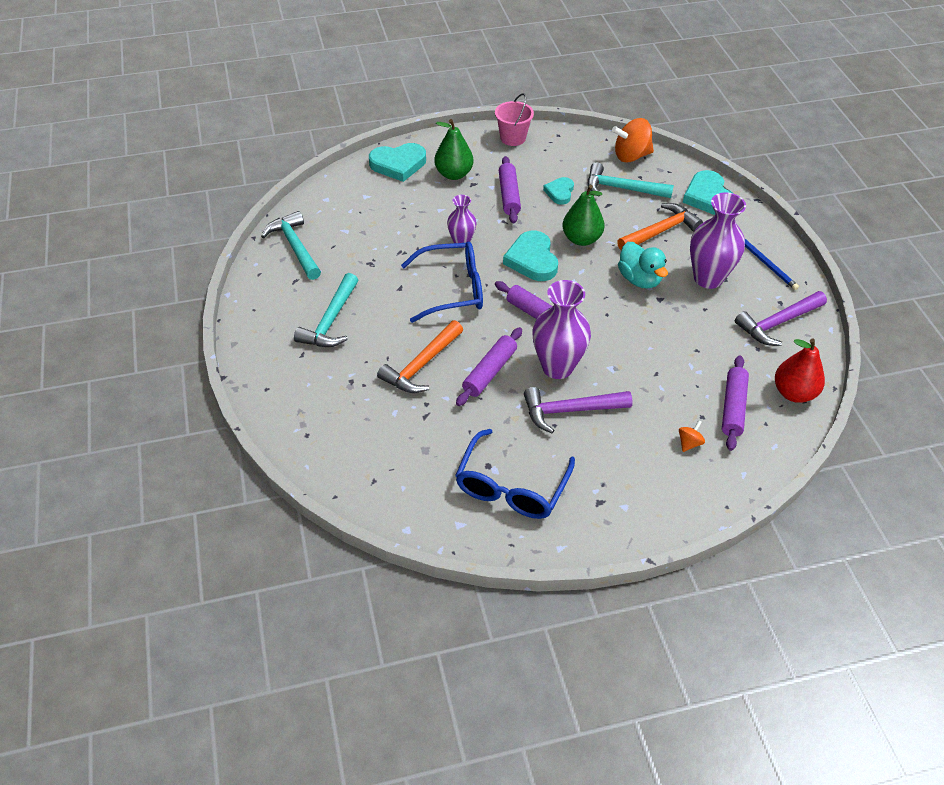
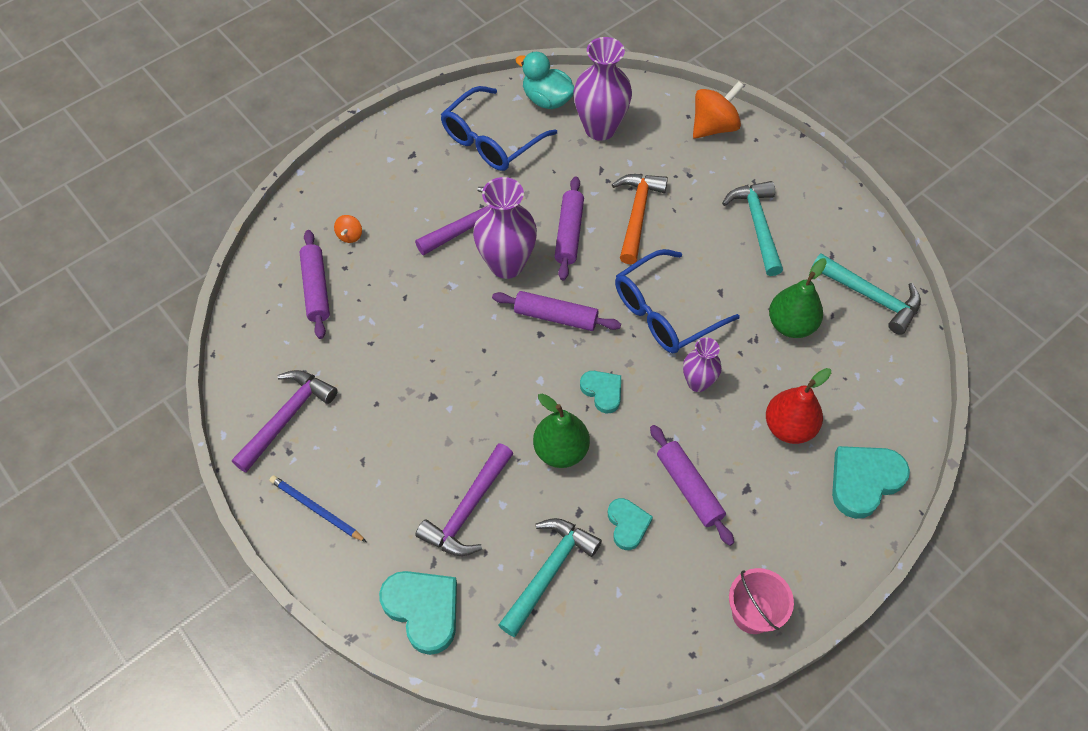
camera: 155 degrees right, 10 degrees up
(454, 174) = (782, 496): green pear -> green pear (791, 325)
(512, 486) = (491, 140): blue glasses -> blue glasses turned 135 degrees counterclockwise
(532, 260) = (602, 391): turquoise heart -> turquoise heart, size x0.60
(622, 189) = (549, 571): turquoise hammer -> turquoise hammer turned 45 degrees counterclockwise
(631, 156) = (564, 654): orange spinning top -> orange spinning top (714, 127)
(639, 279) = (466, 415): turquoise duck -> turquoise duck (547, 100)
(660, 231) = (468, 510): orange hammer -> purple hammer
(708, 278) = (384, 452): purple vase -> purple vase (600, 128)
(793, 393) = (256, 330): red pear -> red pear (789, 427)

